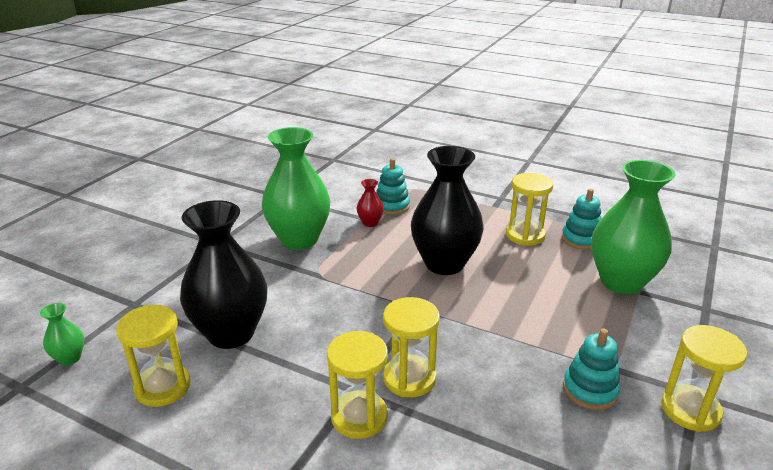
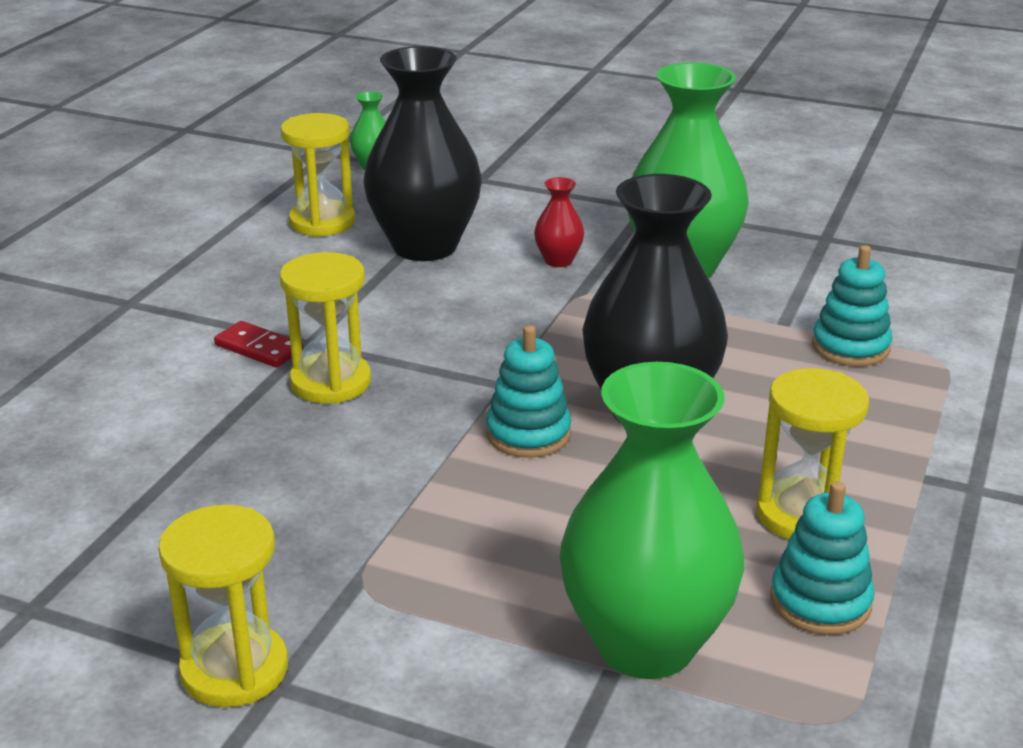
camera: 85 degrees right, 0 degrees up
(359, 417) = (259, 348): yellow hourglass -> red domino
(370, 223) = (769, 327): red vase -> red vase (558, 261)
(590, 390) = (294, 554): turquoise stacking toy -> turquoise stacking toy (528, 434)

